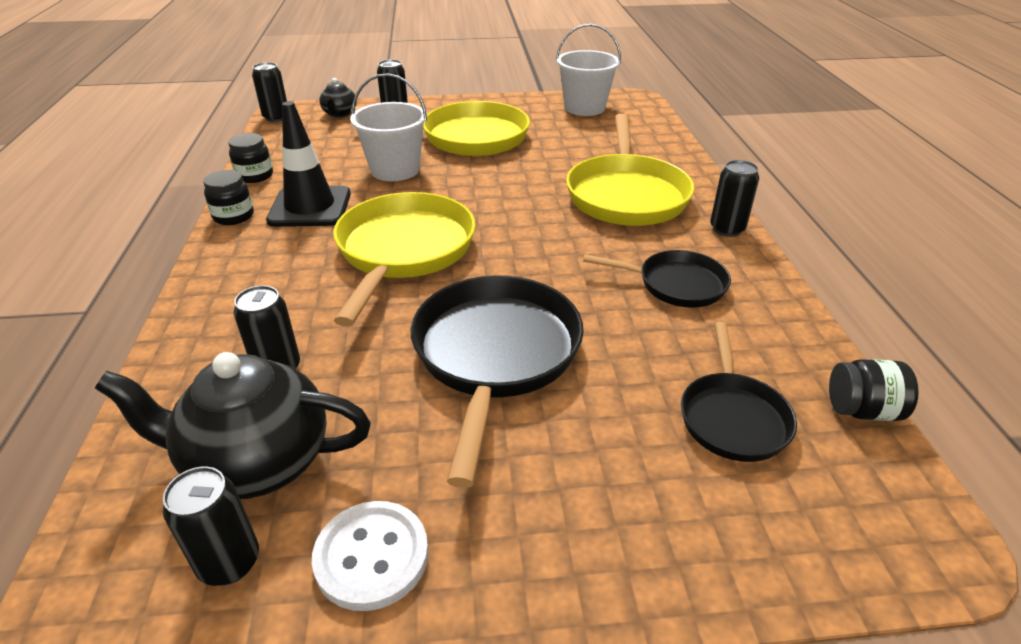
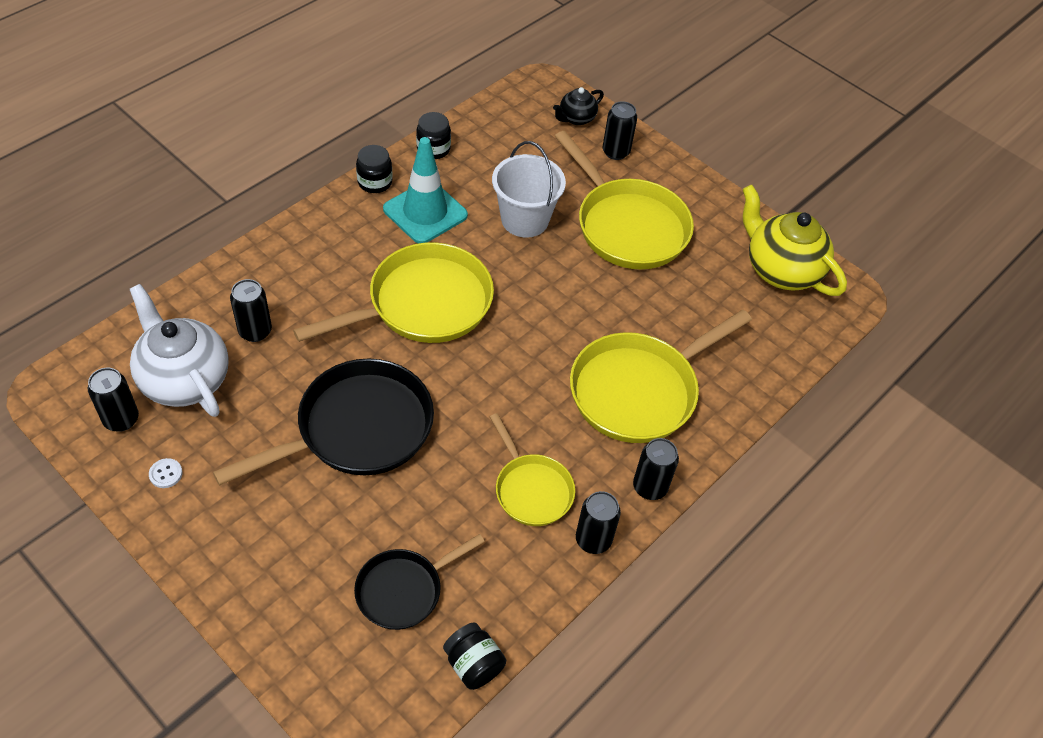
camera: 45 degrees right, 15 degrees up
(256, 462) = (184, 379): black teapot -> white teapot
(276, 117) = (528, 87): black can -> black can (593, 540)
(310, 207) = (425, 212): black traffic cone -> turquoise traffic cone
(372, 556) = (166, 474): white button -> white button, size x0.47
(584, 108) = (780, 270): white bucket -> yellow teapot
(675, 284) = (531, 489): black pan -> yellow pan

